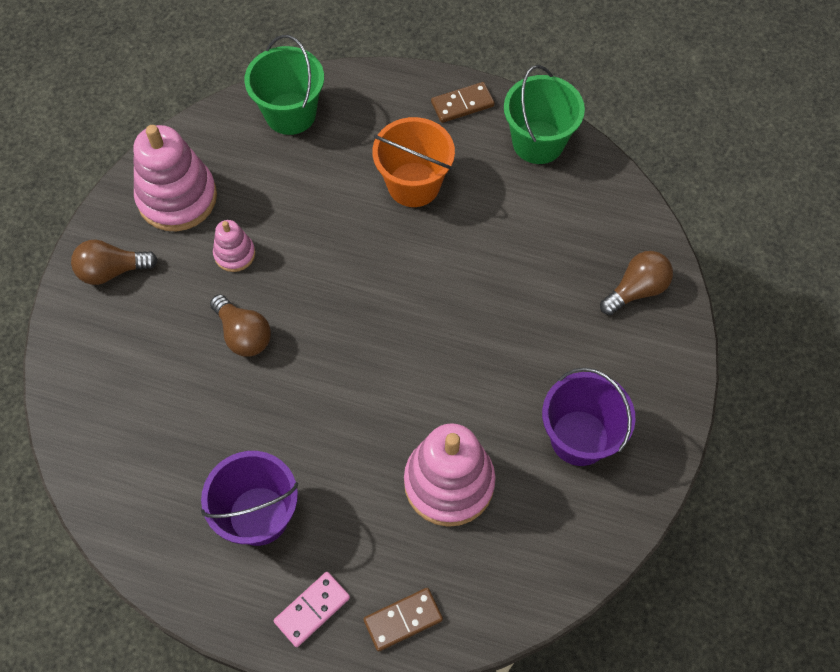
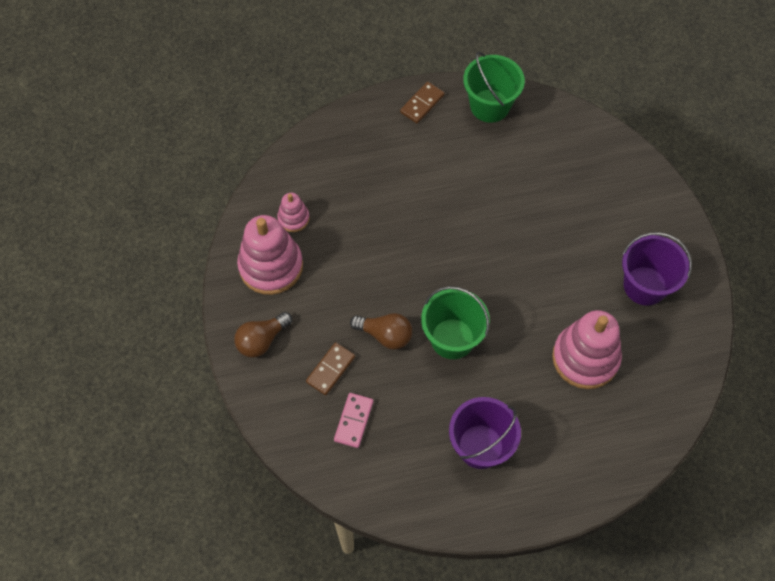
camera: 30 degrees left, 0 degrees up
(234, 254) = (340, 284): pink stacking toy -> pink stacking toy (293, 218)
(290, 113) = (308, 167): green bucket -> green bucket (452, 338)
(312, 609) = (556, 485): pink domino -> pink domino (353, 421)
(403, 619) = (615, 458): brown domino -> brown domino (330, 369)
(413, 184) = (428, 175): orange bucket -> none
(636, 290) = (616, 173): brown light bulb -> none

